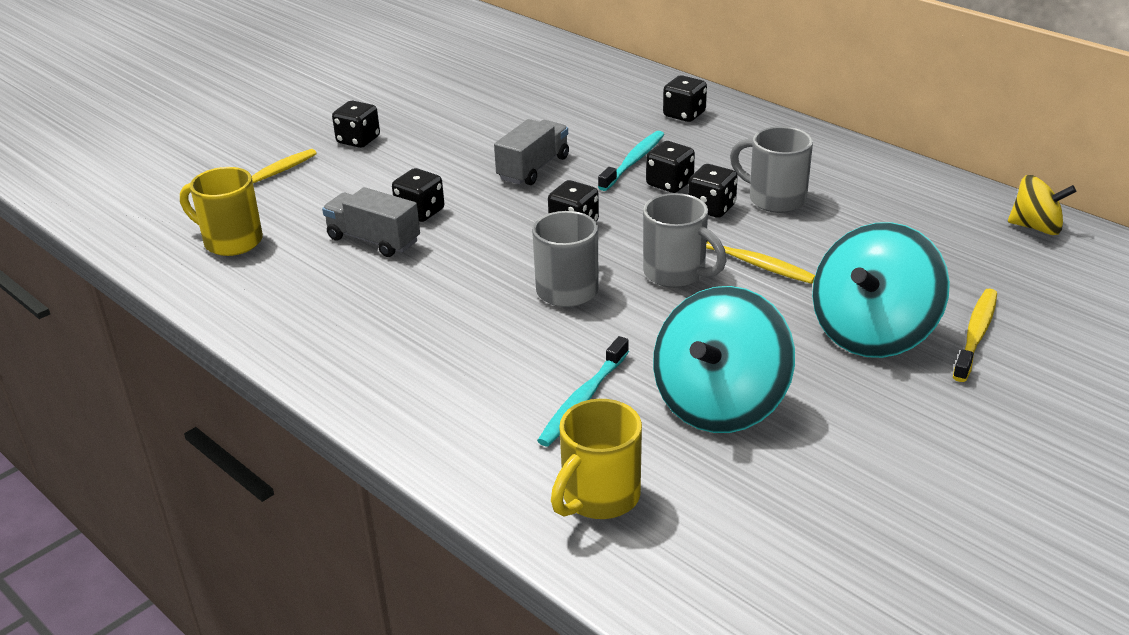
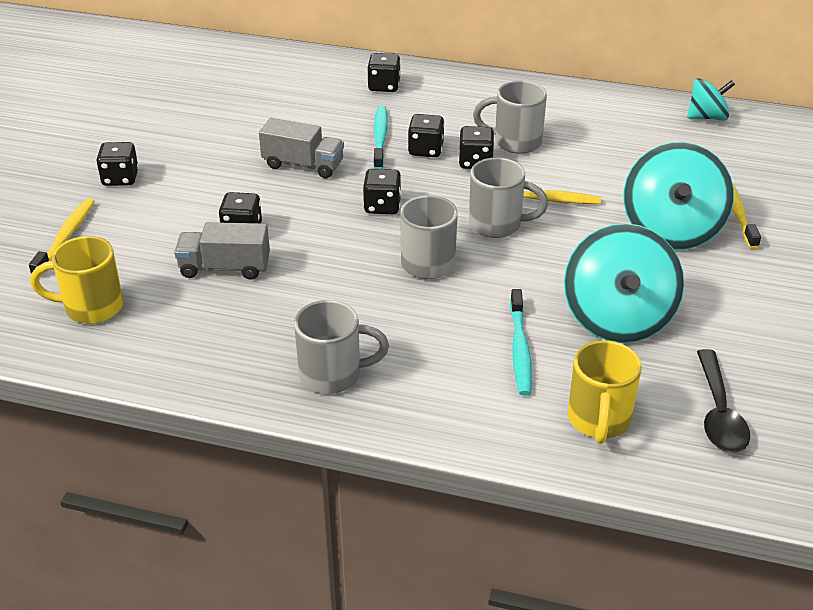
camera: 30 degrees left, 5 degrees up
(378, 364) = (333, 375): none -> grey mug
(533, 168) = (303, 165): grey truck -> grey truck turned 105 degrees clockwise
(744, 539) = (719, 413): none -> black spoon
(1036, 227) = (707, 117): yellow spinning top -> turquoise spinning top

